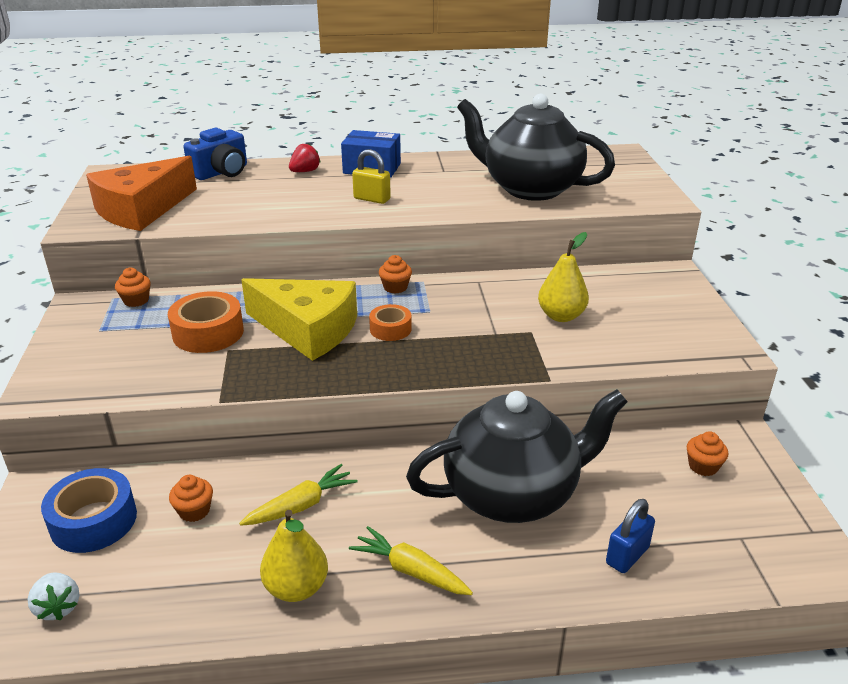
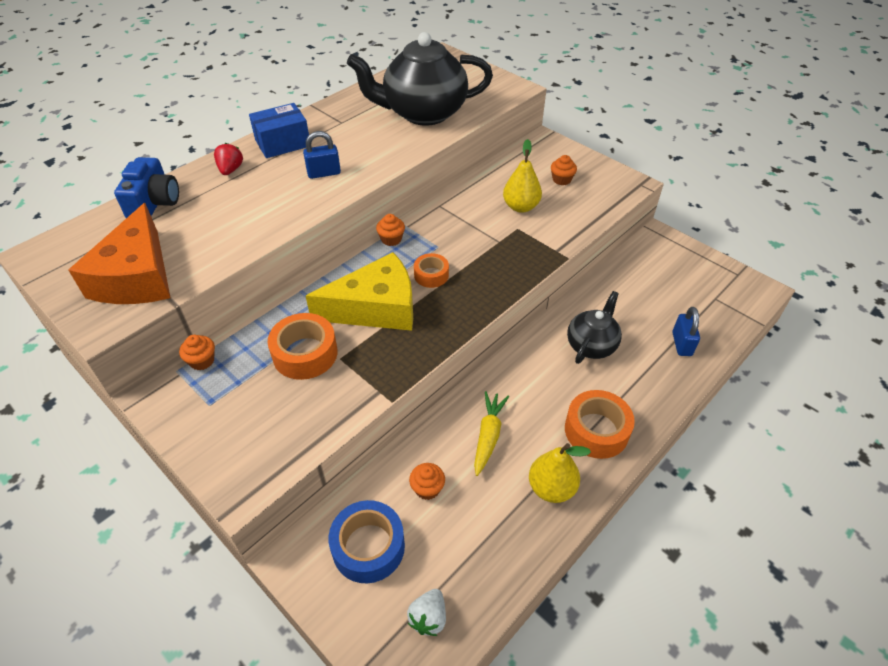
camera: 40 degrees left, 15 degrees up
(58, 607) = (428, 618): white strawberry -> white strawberry turned 90 degrees clockwise
(372, 199) = (324, 173): yellow padlock -> blue padlock
(411, 571) = (596, 430): yellow carrot -> orange tape
(513, 494) = (591, 345): black teapot -> black teapot, size x0.55
(703, 466) = (659, 266): orange cupcake -> orange cupcake (561, 180)

